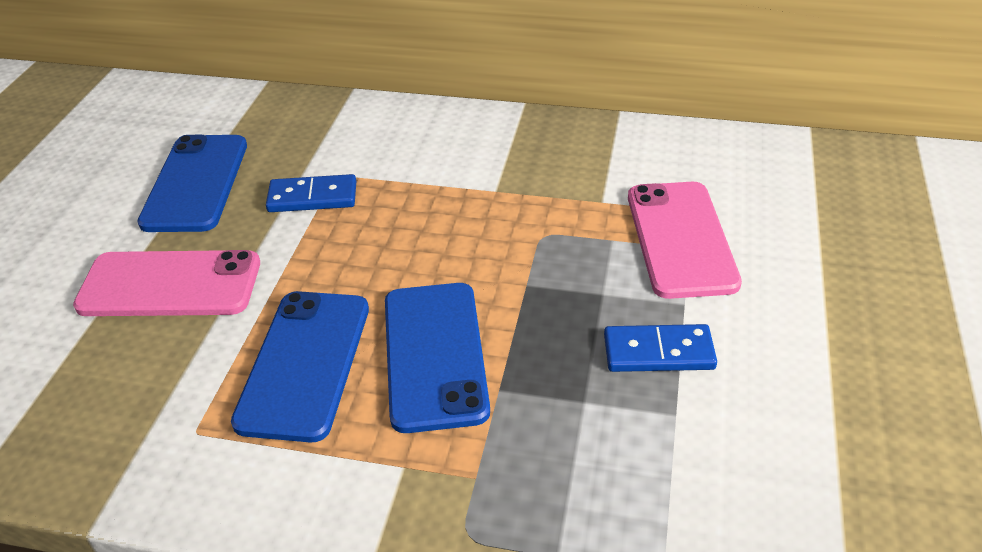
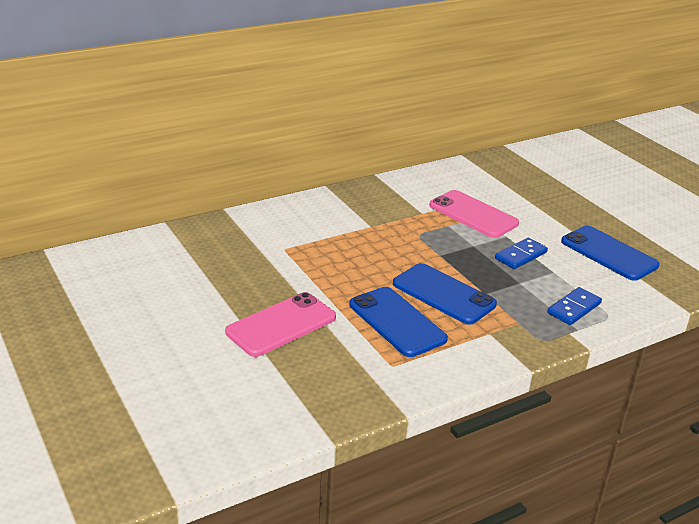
camera: 45 degrees left, 10 degrees down
(196, 183) = (214, 281): blue phone -> blue phone (609, 253)
(312, 197) = (289, 262): blue domino -> blue domino (574, 308)

